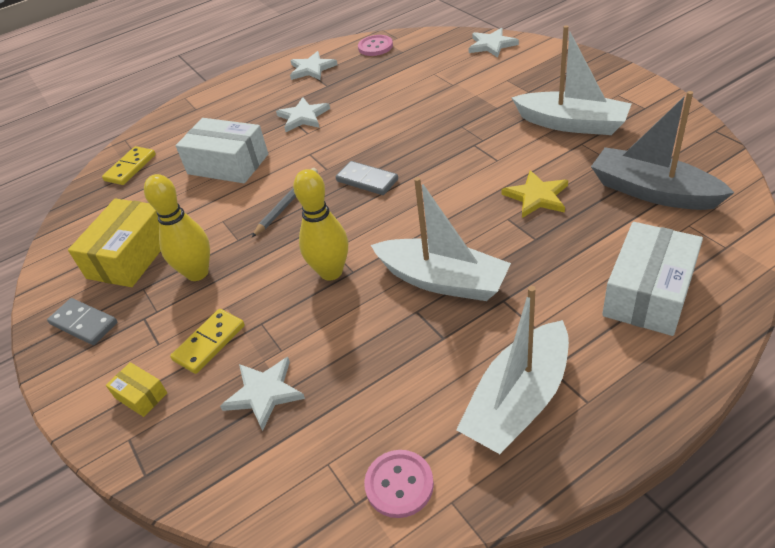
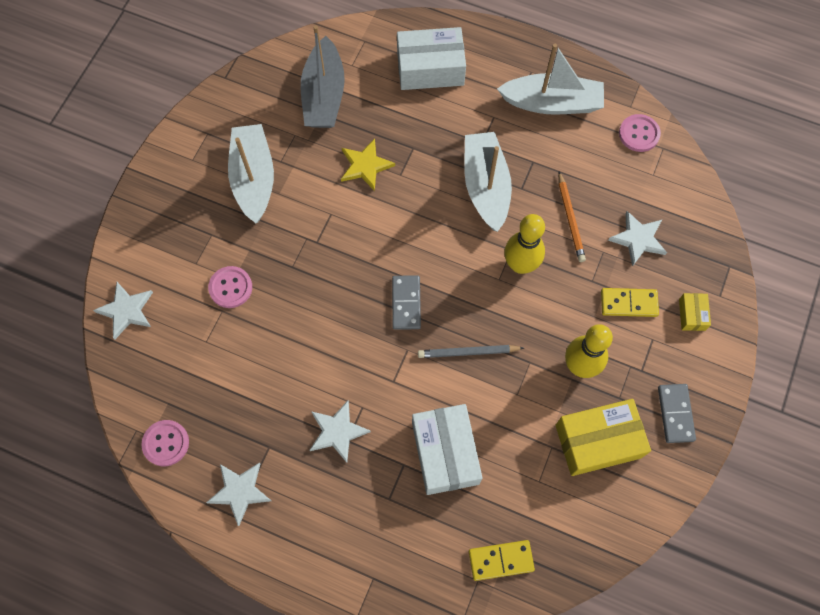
camera: 130 degrees left, 25 degrees up
(343, 338) = (570, 219): none -> orange pencil
(469, 92) = (230, 288): none -> pink button

